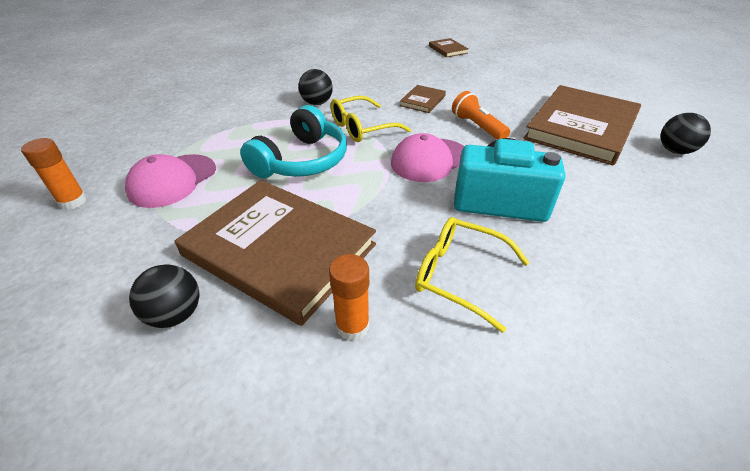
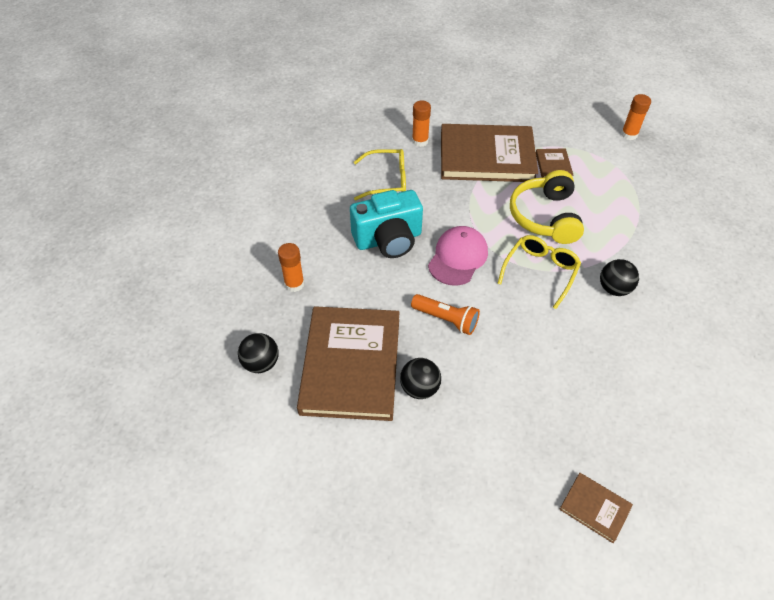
camera: 150 degrees right, 10 degrees up
(172, 181) = (600, 167): pink cap -> none
(175, 314) = (496, 117): black ball -> black ball (419, 388)
(302, 161) = (545, 217): turquoise headphones -> yellow headphones
(422, 101) = (524, 341): brown book -> brown book (553, 165)
(637, 197) = (294, 284): none -> orange glue stick

